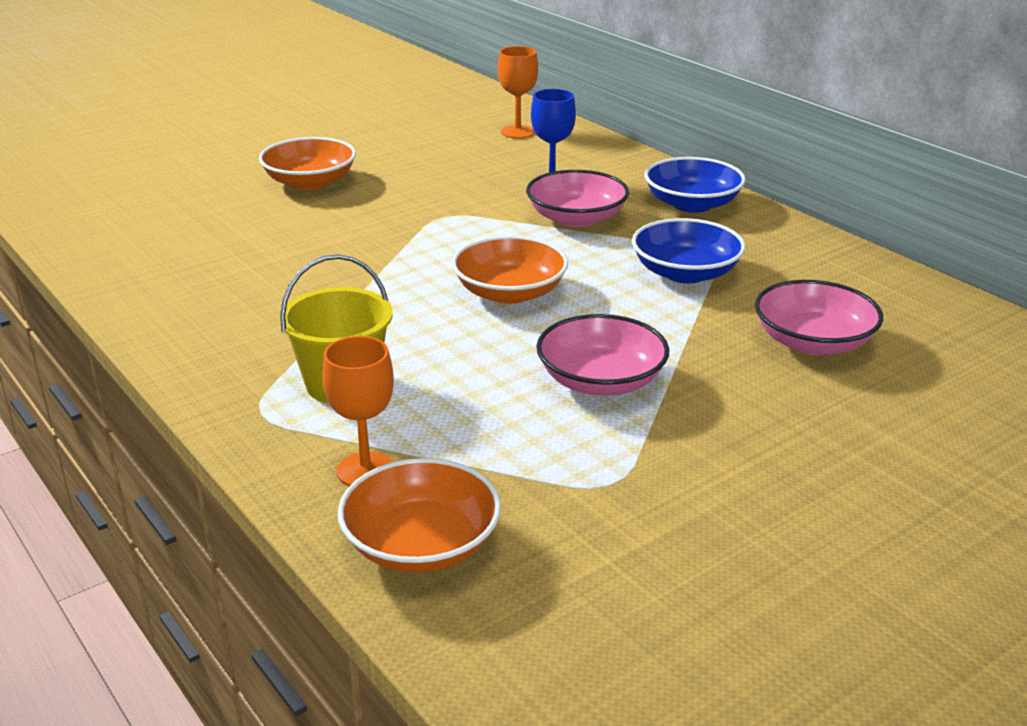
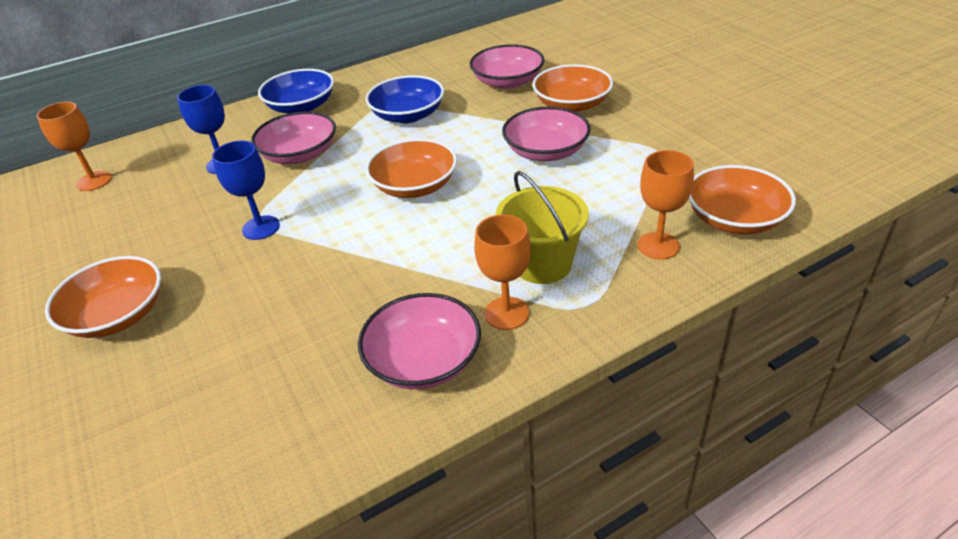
camera: 80 degrees left, 10 degrees up
(207, 323) = (424, 360): none -> pink bowl
(262, 364) = (506, 313): none -> orange goblet
(431, 219) = (261, 228): none -> blue goblet
(751, 401) = (572, 104): none -> orange bowl

